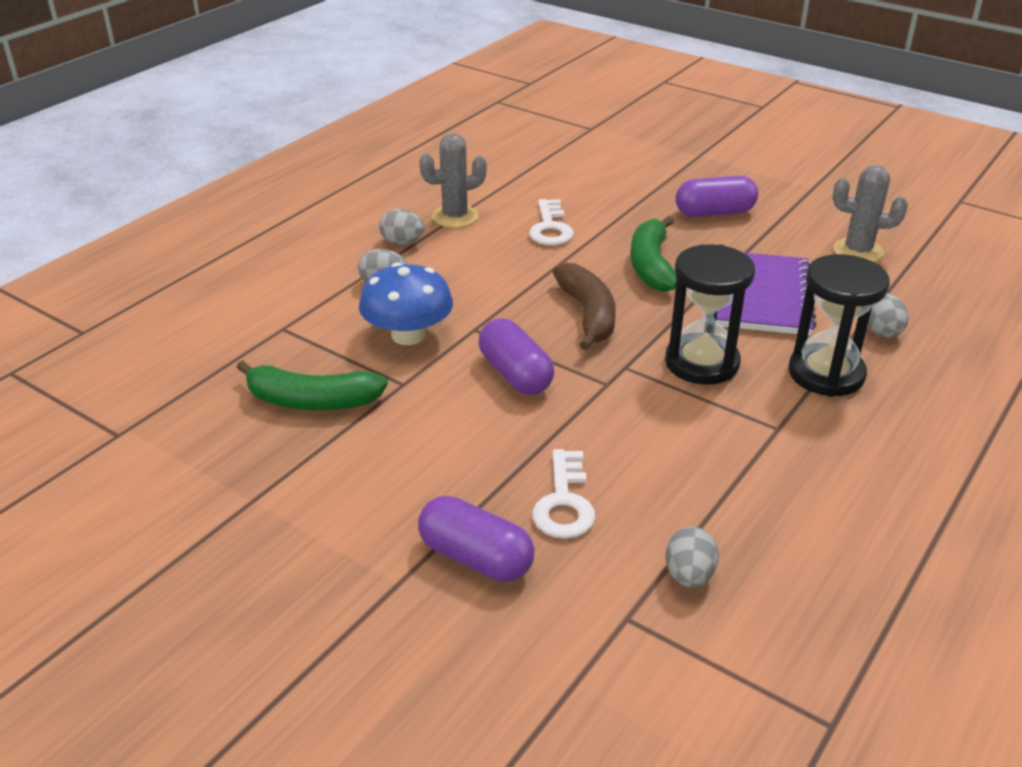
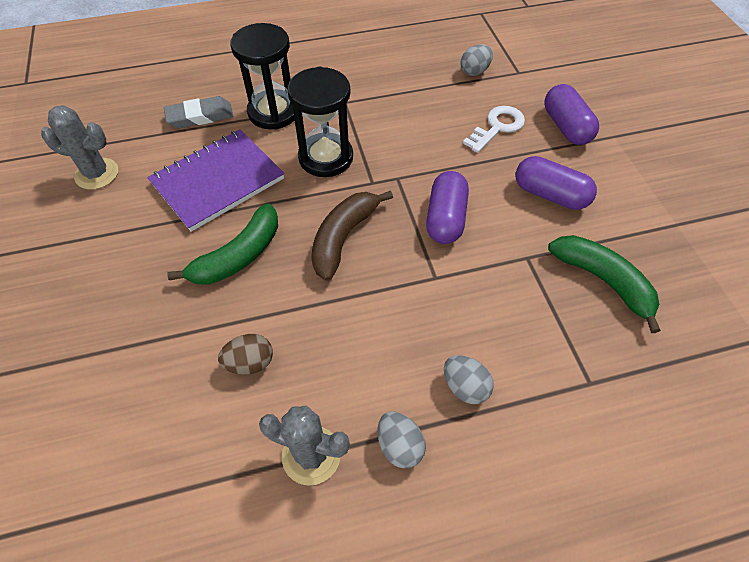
camera: 140 degrees left, 20 degrees up
(408, 335) = (490, 303): blue mushroom -> none
(550, 228) = (250, 362): white key -> brown egg
(714, 212) = (106, 282): purple capsule -> purple capsule (550, 195)
(858, 251) = (97, 174): grey cactus -> grey cactus turned 45 degrees counterclockwise
(881, 331) = (200, 116): grey egg -> grey eraser

